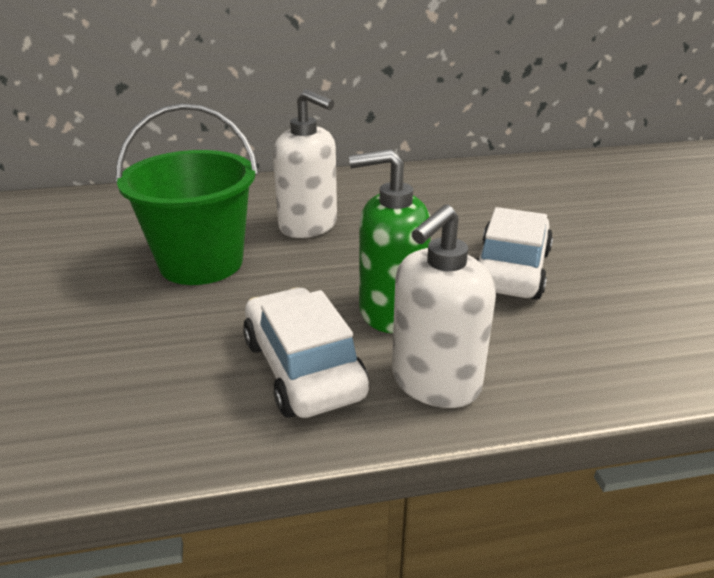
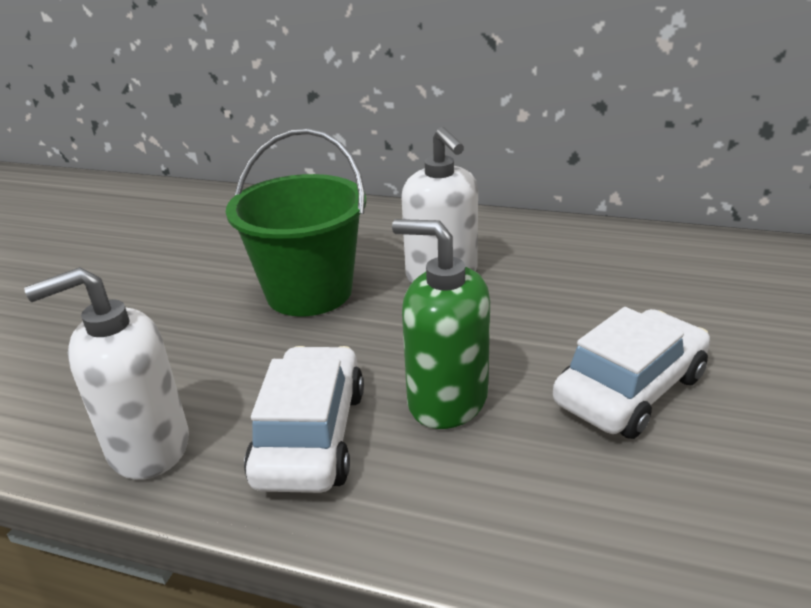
camera: 30 degrees right, 0 degrees up
(435, 382) = (426, 499): white soap dispenser -> white soap dispenser (148, 447)

